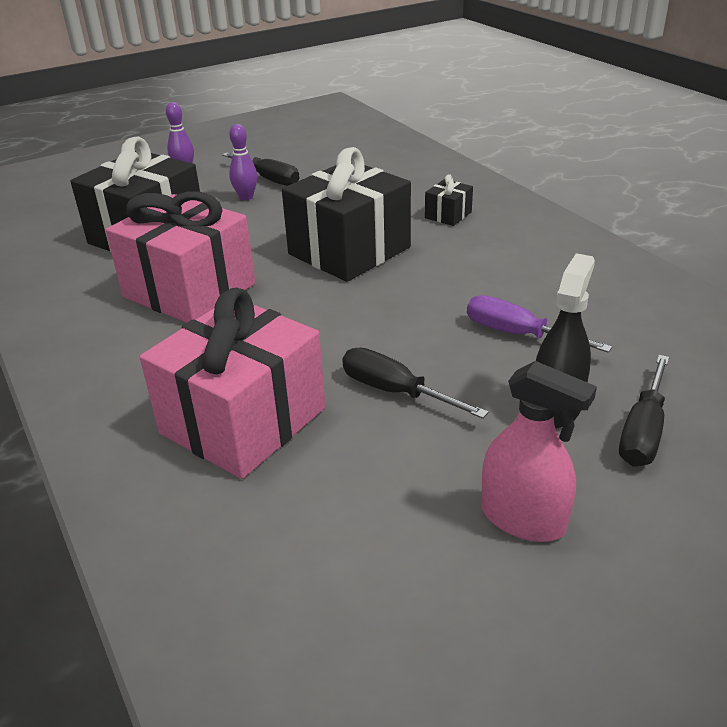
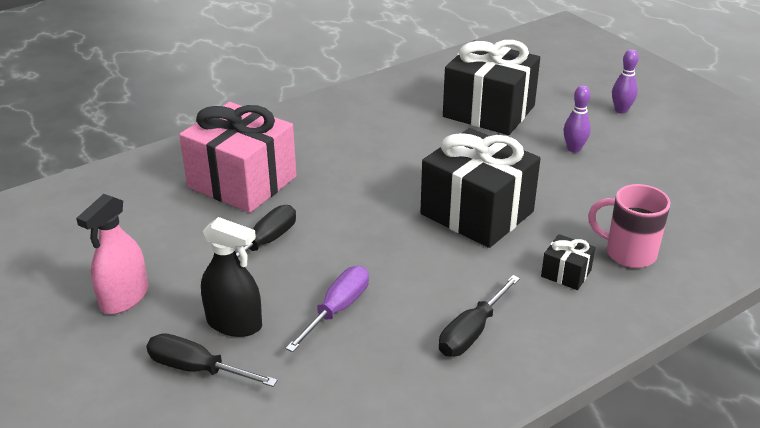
camera: 85 degrees right, 0 degrees up
(190, 290) = (403, 142): pink gift -> none
(268, 179) = (619, 157): black screwdriver -> black screwdriver (472, 331)
(418, 188) = (628, 253): none -> pink mug

